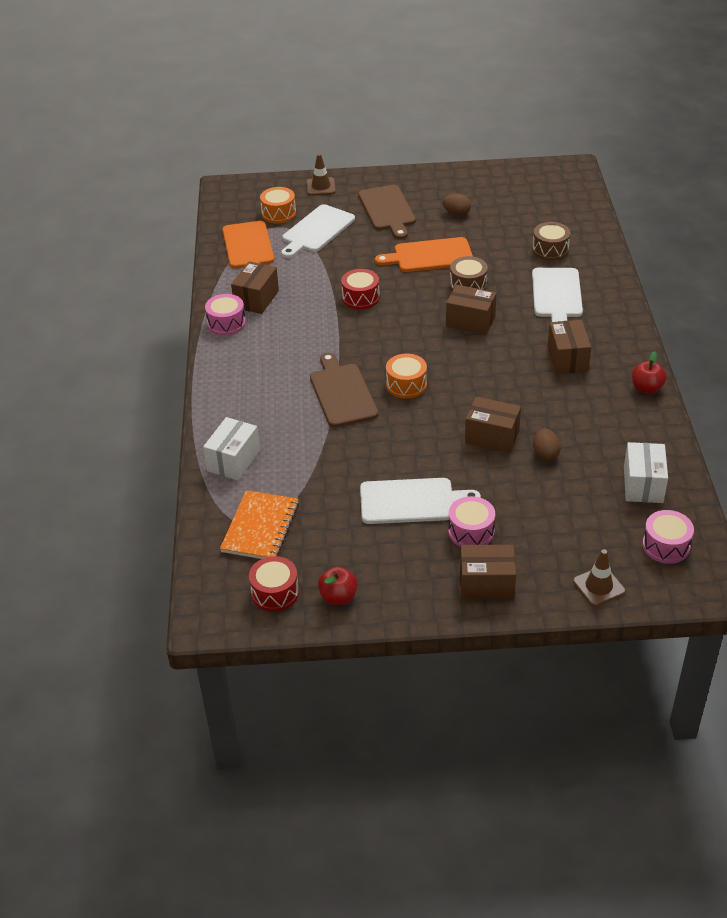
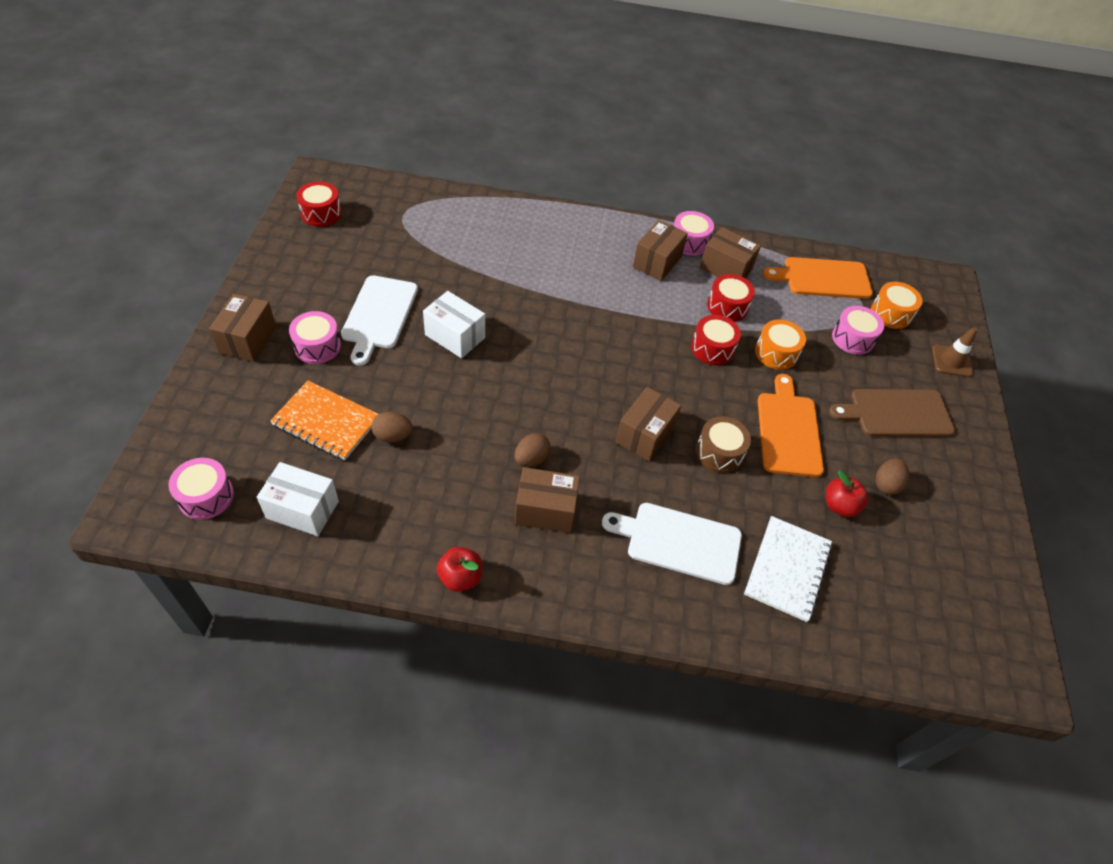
camera: 95 degrees right, 10 degrees up
(233, 460) = (487, 216): white box -> white box (455, 336)
(260, 527) = (398, 218): orange notebook -> orange notebook (326, 422)
(306, 294) = (727, 306): none -> red drum
(316, 230) = (853, 338): white cutting board -> pink drum
(338, 597) = (294, 246): red apple -> red apple (839, 506)
(342, 393) = (553, 301): brown cutting board -> none
(406, 385) = (549, 351): orange drum -> orange drum (776, 353)
(492, 437) = (440, 398): brown box -> brown box (657, 262)
(525, 374) = (531, 459): none -> brown egg
(550, 250) = (787, 569): brown drum -> white notebook
(598, 586) = (192, 420): brown traffic cone -> none

